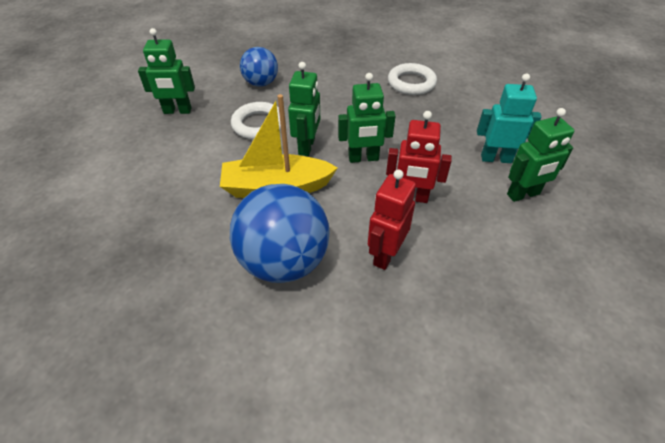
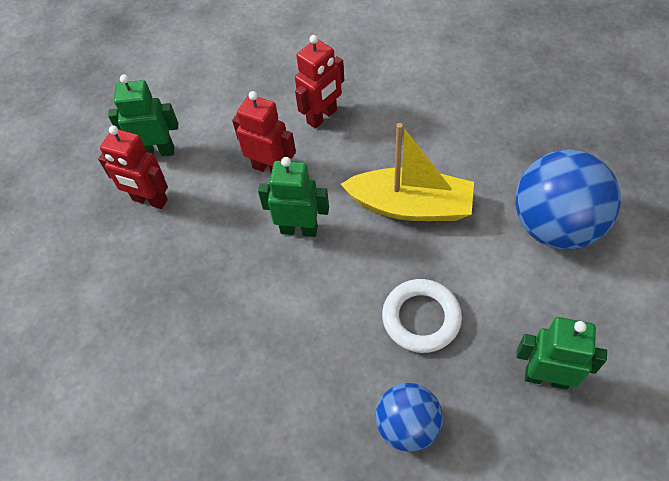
camera: 160 degrees left, 10 degrees up
(284, 262) = (415, 125): blue ball -> blue ball (555, 226)
(307, 146) = (362, 262): green robot -> none
(411, 83) = (164, 368): white ring -> none
(496, 158) = (149, 200): turquoise robot -> red robot

